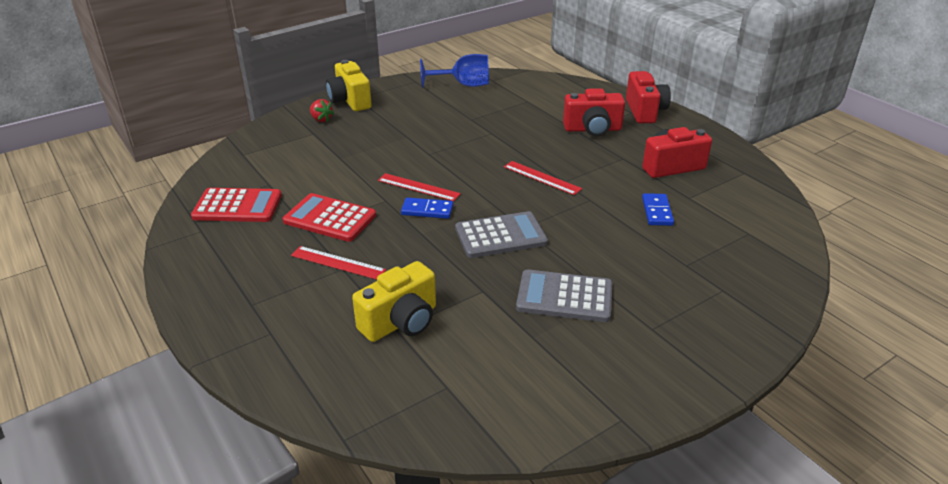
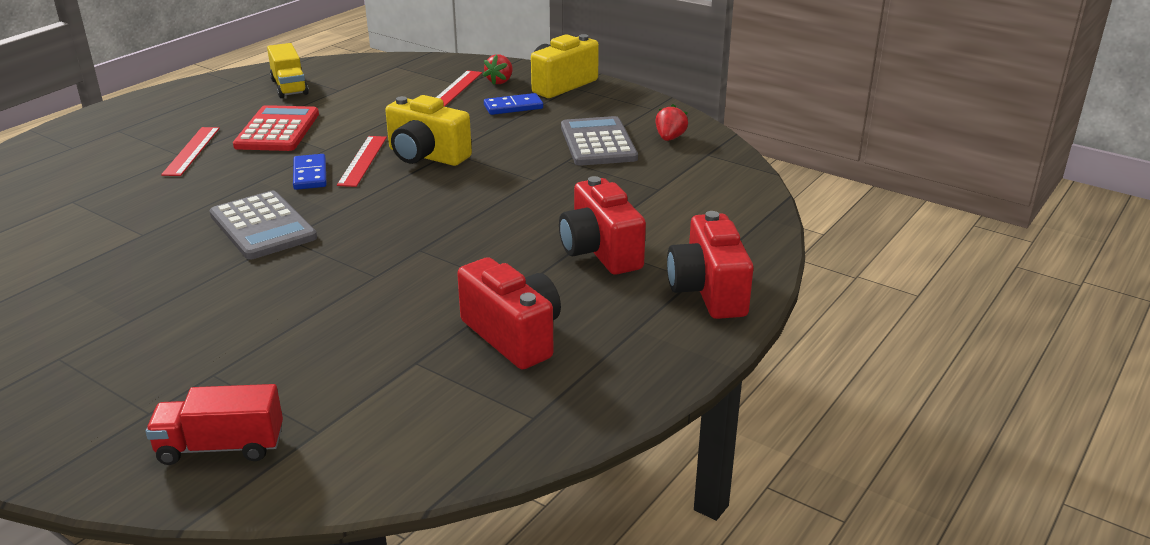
camera: 70 degrees right, 5 degrees down
(237, 206) = (289, 87): red calculator -> yellow truck
(401, 322) = (84, 200): yellow camera -> yellow camera (426, 156)
(463, 85) = (670, 138): blue goblet -> red strawberry
(542, 177) = (422, 232): red ruler -> red ruler (455, 89)
(564, 297) = (130, 286): grey calculator -> grey calculator (598, 143)
(645, 111) = (708, 291): red camera -> red camera turned 105 degrees clockwise
(657, 211) = (359, 335): blue domino -> blue domino (513, 107)
(759, 265) = (221, 447): none -> red truck

